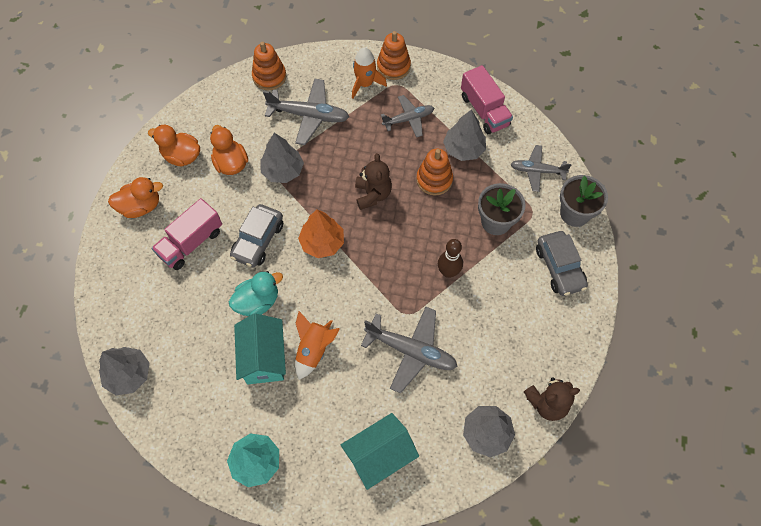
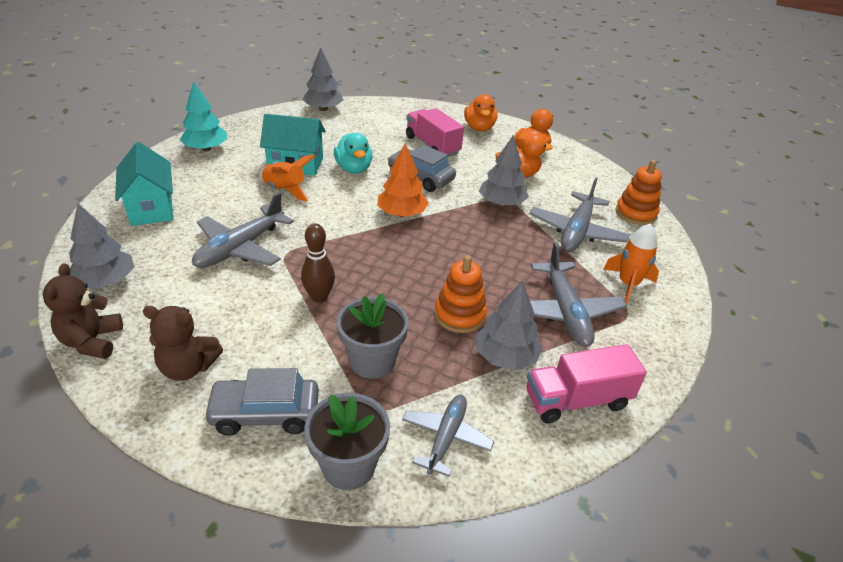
camera: 100 degrees right, 25 degrees down
(372, 194) = (452, 258): brown teddy bear -> brown teddy bear (188, 368)
(393, 67) = (661, 316): orange stacking toy -> none
(408, 119) = (565, 312): grey plane -> grey plane, size x1.53

